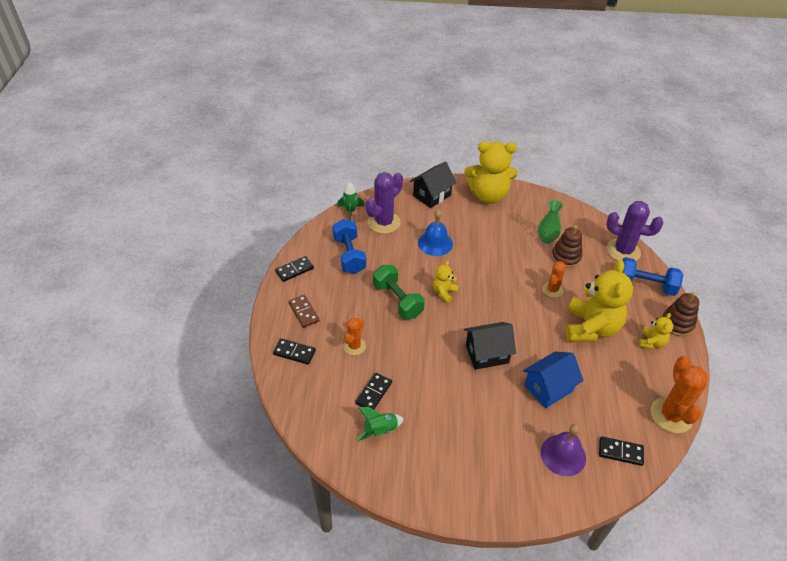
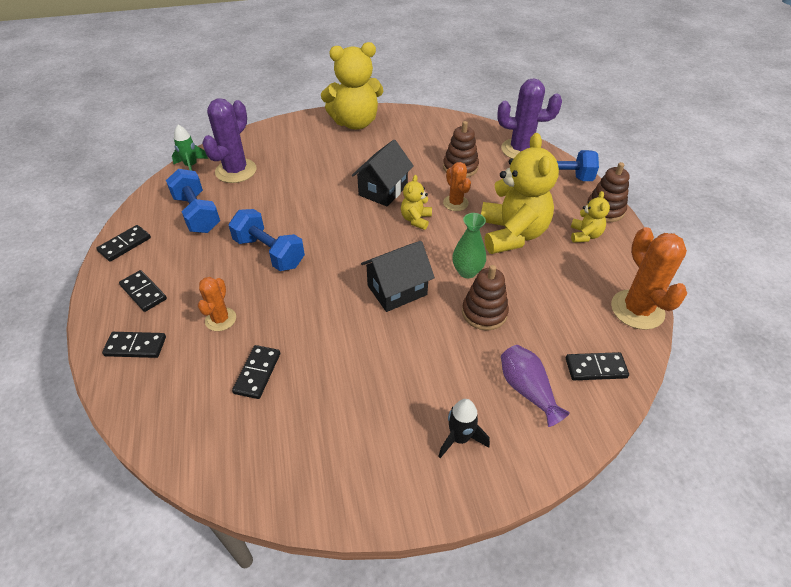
camera: 15 degrees left, 0 degrees up
(303, 312) = (143, 292): brown domino -> black domino
(380, 431) = (275, 422): green rocket -> none
(398, 300) = (269, 252): green dumbbell -> blue dumbbell
(432, 195) = (289, 133): black house -> black house (383, 190)
(435, 243) = (304, 181): blue bell -> none
(444, 292) = (326, 232): yellow teddy bear -> yellow teddy bear (416, 219)
(504, 476) = (459, 438): none -> black rocket
(546, 239) = (433, 153): green vase -> green vase (467, 271)
(548, 388) = (484, 313): blue house -> brown stacking toy
(552, 290) = (455, 203): orange cactus -> orange cactus turned 45 degrees counterclockwise
(563, 455) = (527, 390): purple bell -> purple vase

